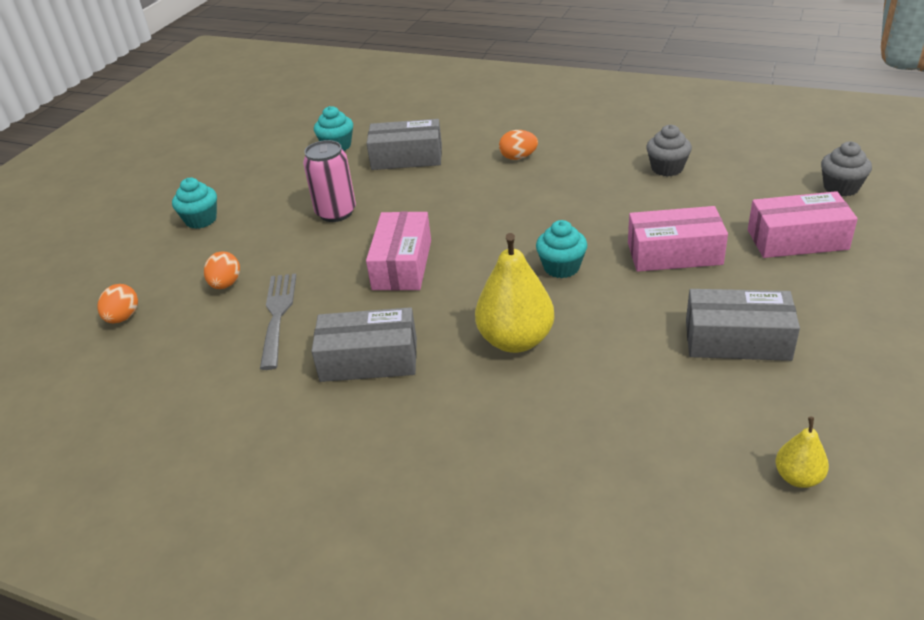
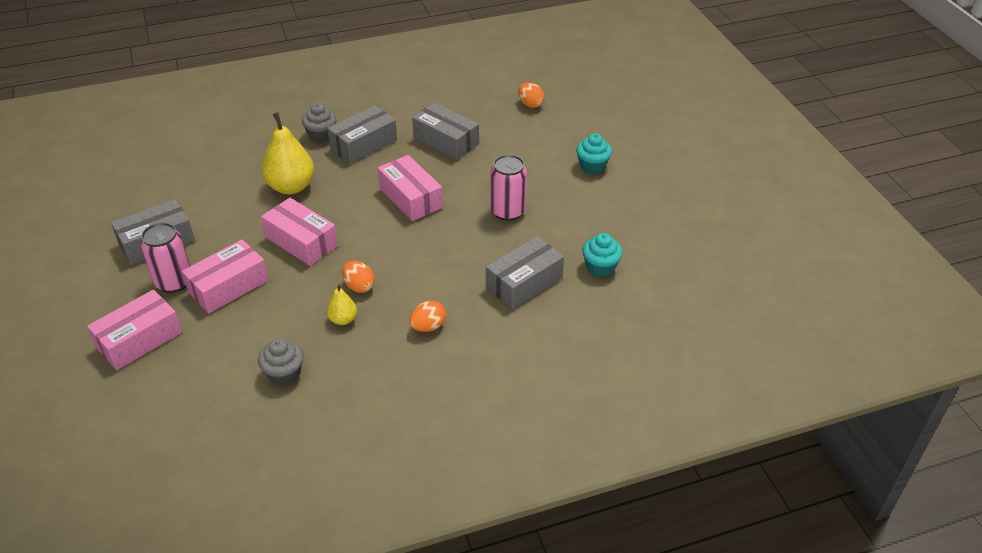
camera: 135 degrees right, 5 degrees up
(226, 284) = (503, 141): orange egg -> orange egg (359, 286)
(277, 315) = (446, 141): grey fork -> grey box
(561, 267) = (301, 241): turquoise cupcake -> pink box
(735, 282) = (174, 282): none -> pink can
(798, 477) = (100, 187): yellow pear -> yellow pear (343, 319)
(841, 187) = (114, 419): grey cupcake -> grey cupcake (321, 135)

